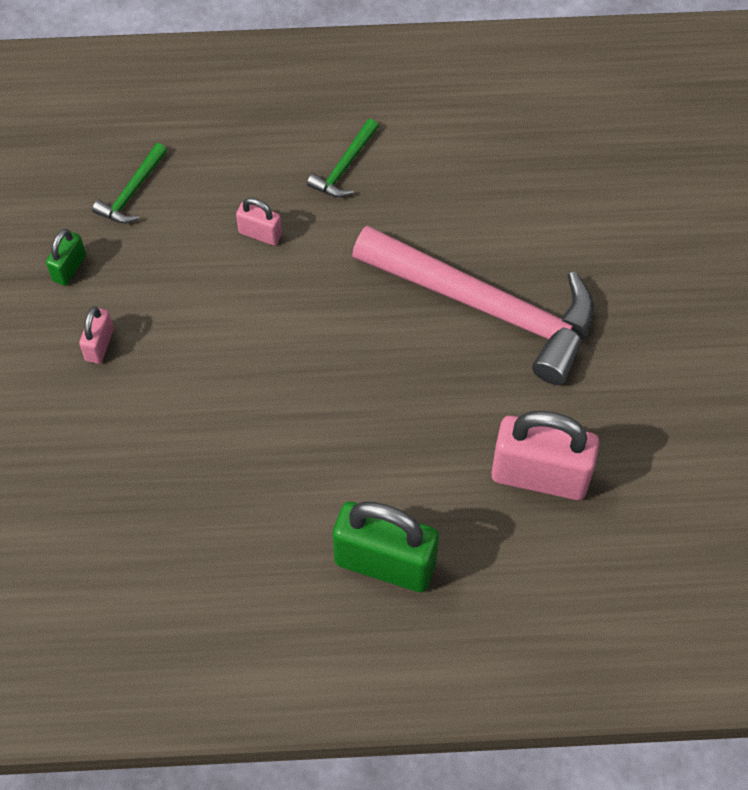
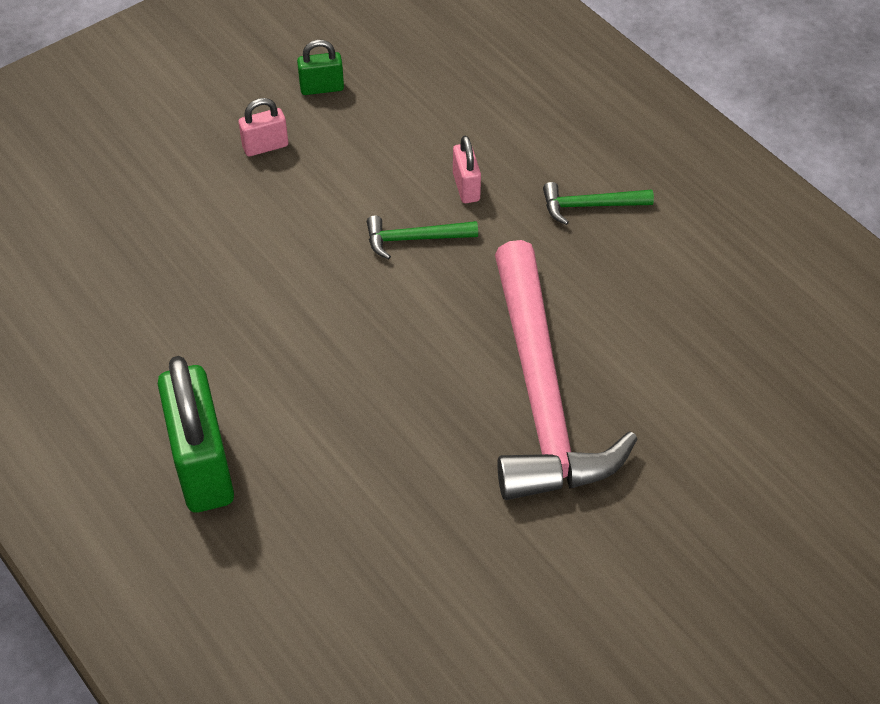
camera: 55 degrees right, 10 degrees down
(132, 192) = (429, 84): green hammer -> green hammer (414, 239)
(540, 476) = (391, 542): pink padlock -> none

